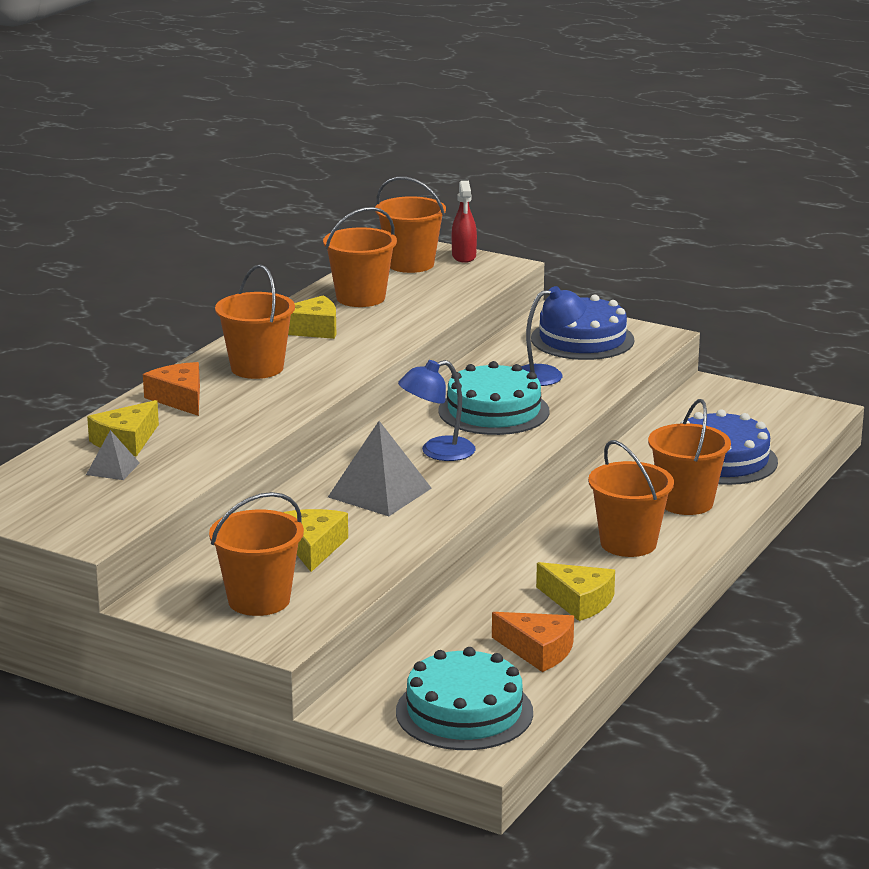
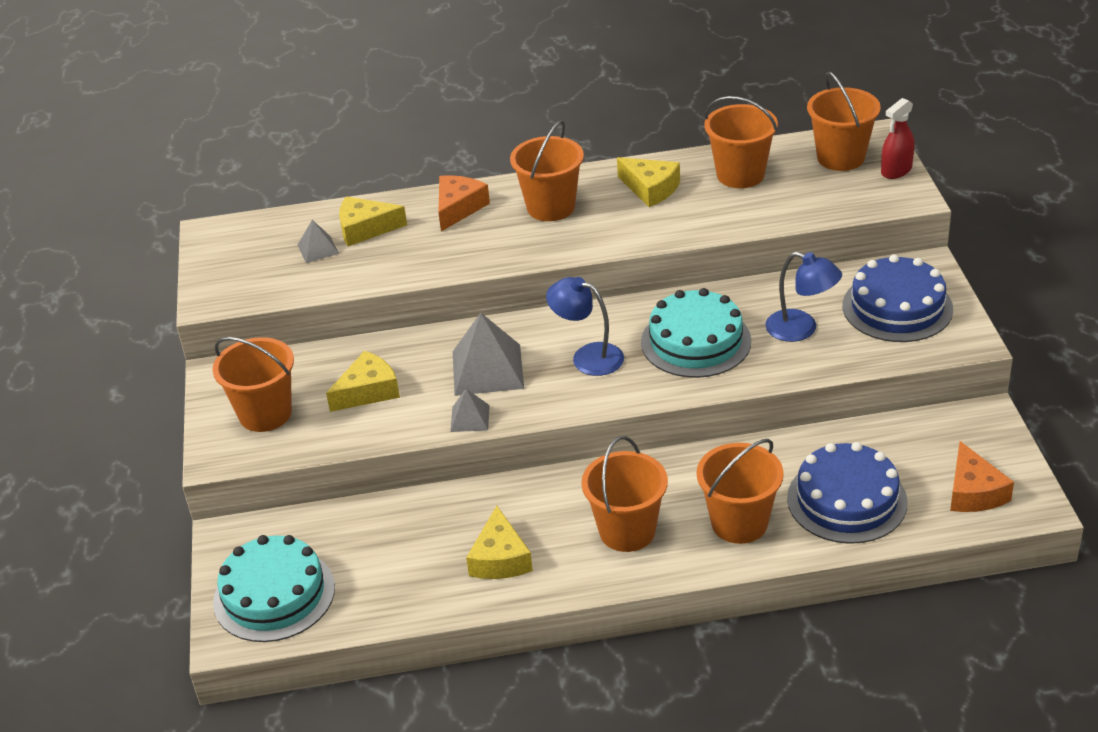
camera: 55 degrees right, 15 degrees up
(430, 520) = (470, 418): none -> grey pyramid
(538, 650) = (400, 580): orange cheese -> orange cheese (973, 492)

